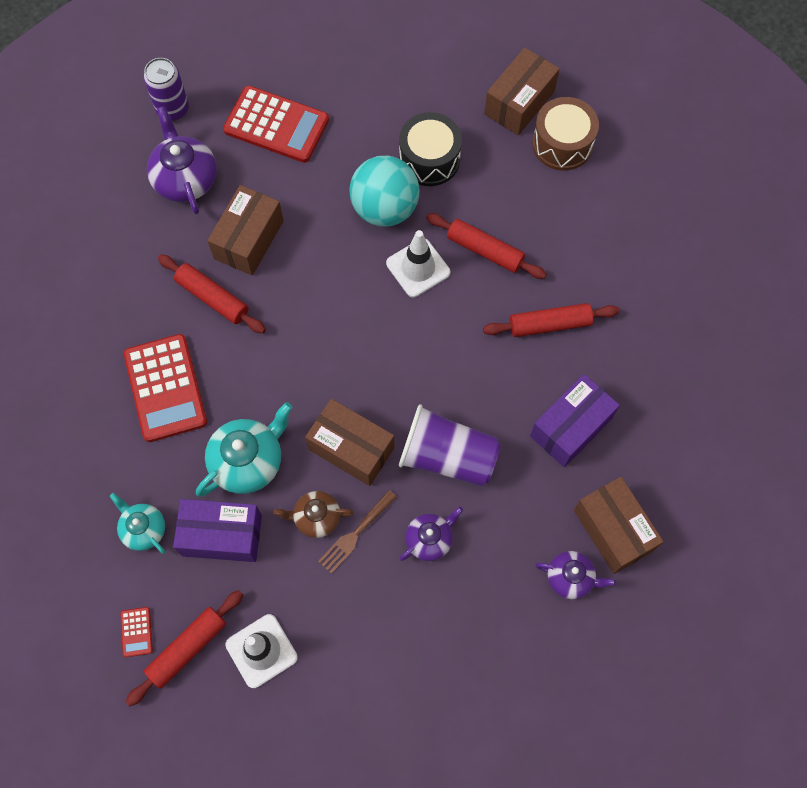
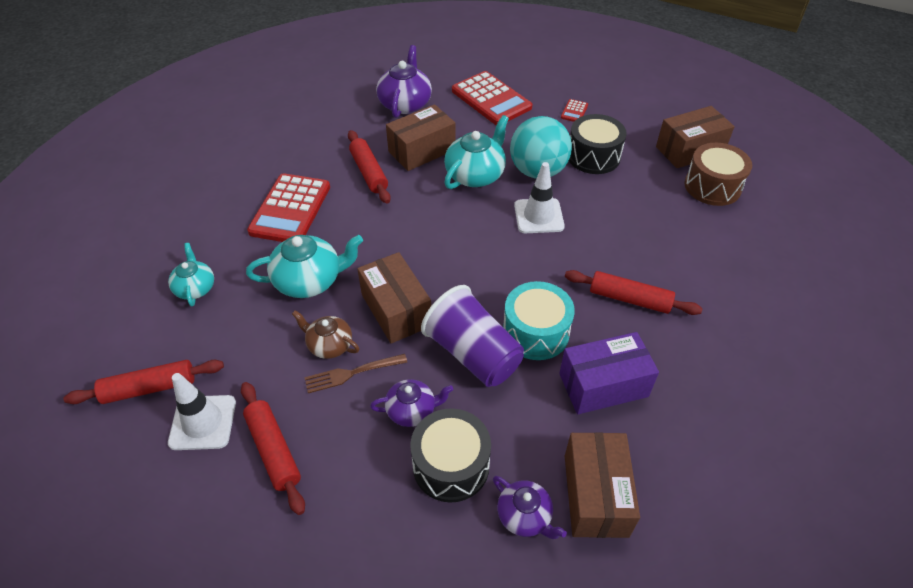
camera: 30 degrees right, 20 degrees down
(136, 632) = (125, 355): red calculator -> red calculator (574, 111)
(172, 109) = (426, 68): purple can -> none
(222, 535) = (247, 321): purple box -> none
(325, 245) = (475, 175): none -> turquoise teapot
(484, 250) = (602, 227): red rolling pin -> red rolling pin (273, 450)
(488, 404) = (535, 332): none -> turquoise drum
(491, 569) = (451, 465): none -> black drum

